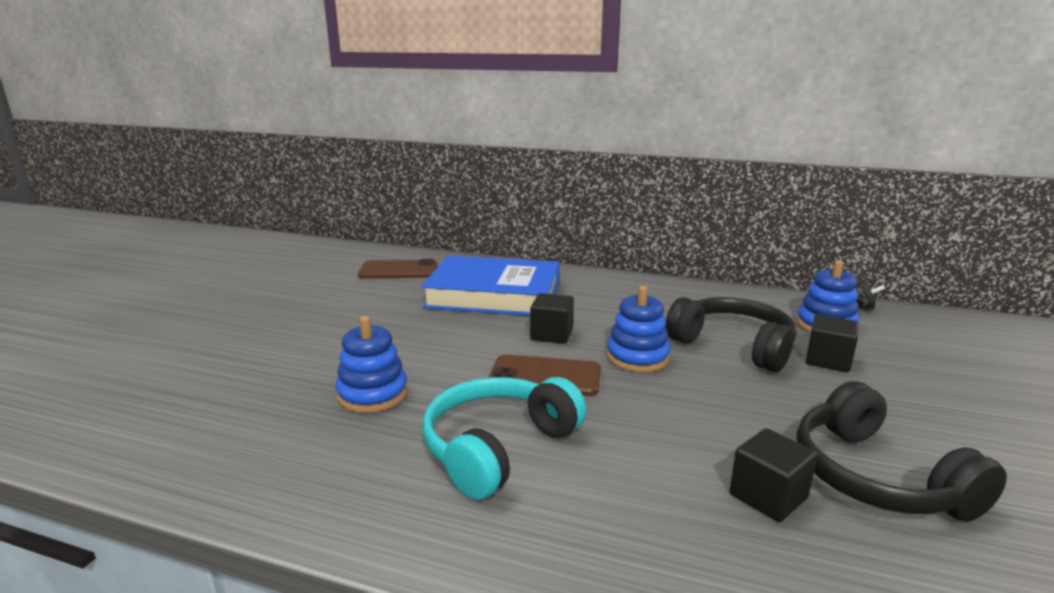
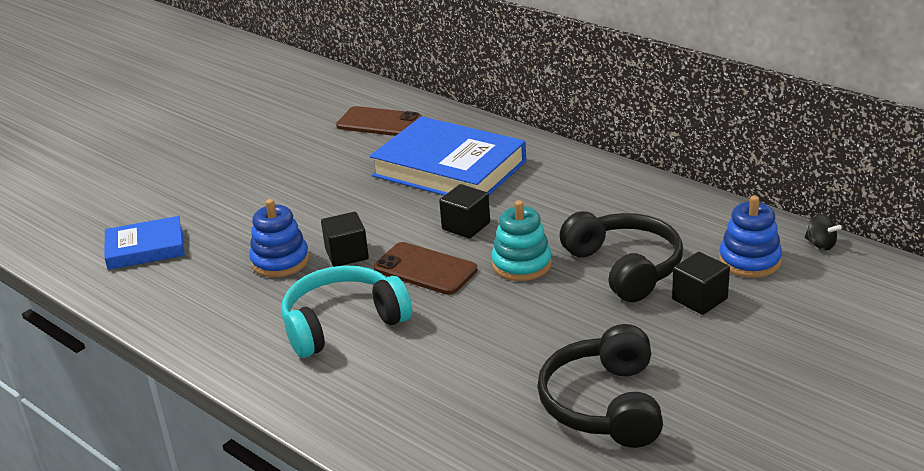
camera: 25 degrees right, 10 degrees up
(184, 407) = (145, 248): none -> blue book
(637, 357) = (521, 264): blue stacking toy -> turquoise stacking toy
(768, 496) = (504, 399): black cube -> black cube (347, 254)

